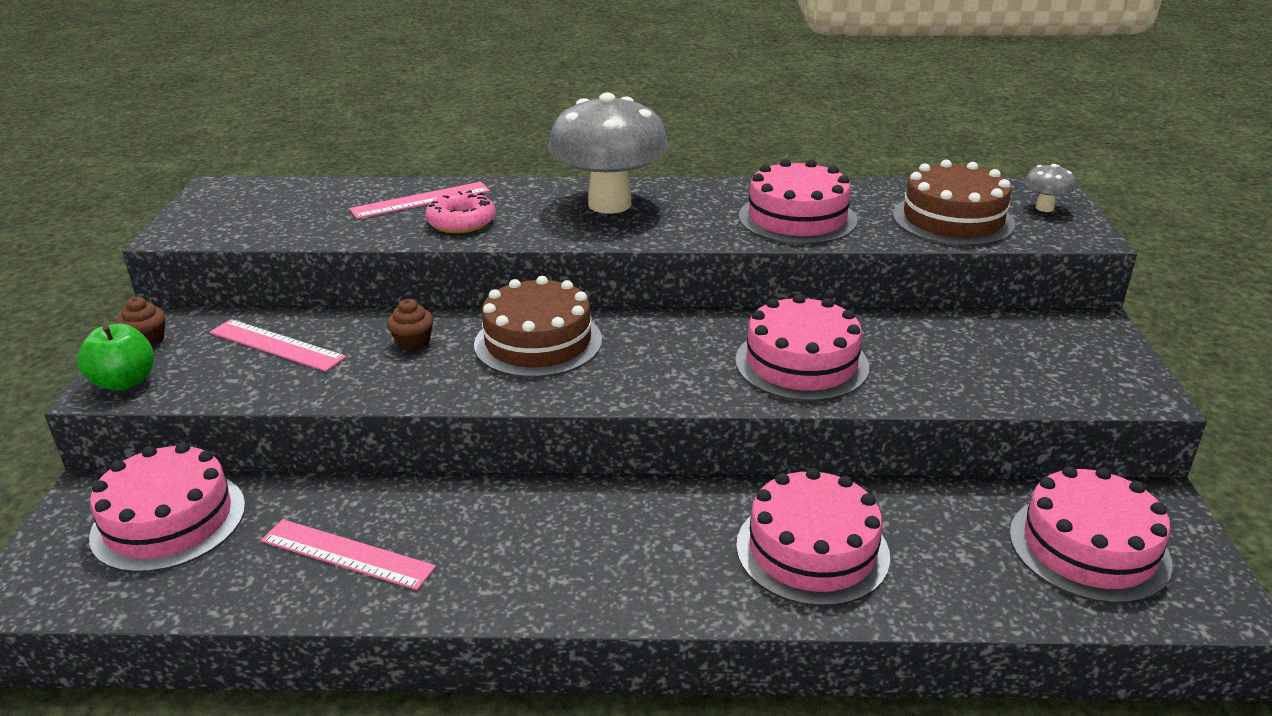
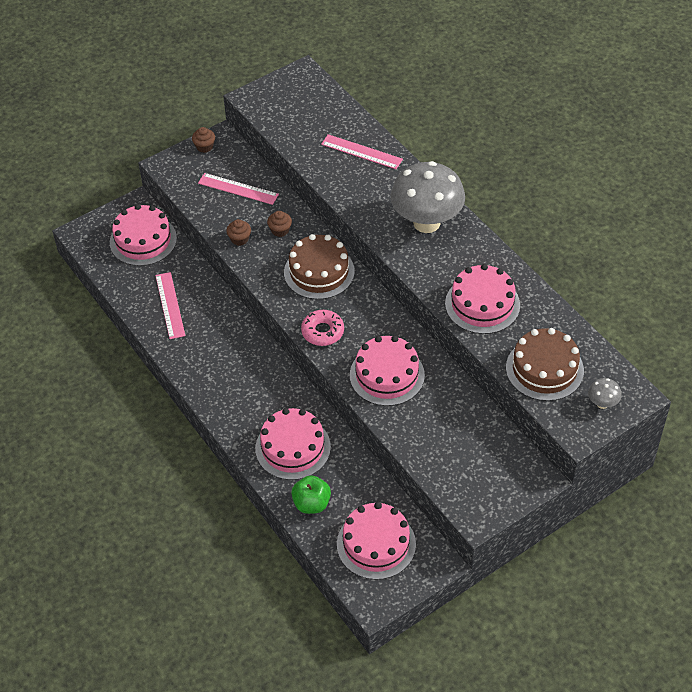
camera: 55 degrees right, 20 degrees up
(125, 382) = (174, 166): green apple -> green apple (311, 503)
(276, 345) = (238, 189): pink ruler -> pink ruler turned 60 degrees counterclockwise
(370, 382) = (239, 239): none -> brown cupcake
(461, 222) = (353, 182): pink donut -> pink donut (322, 331)

